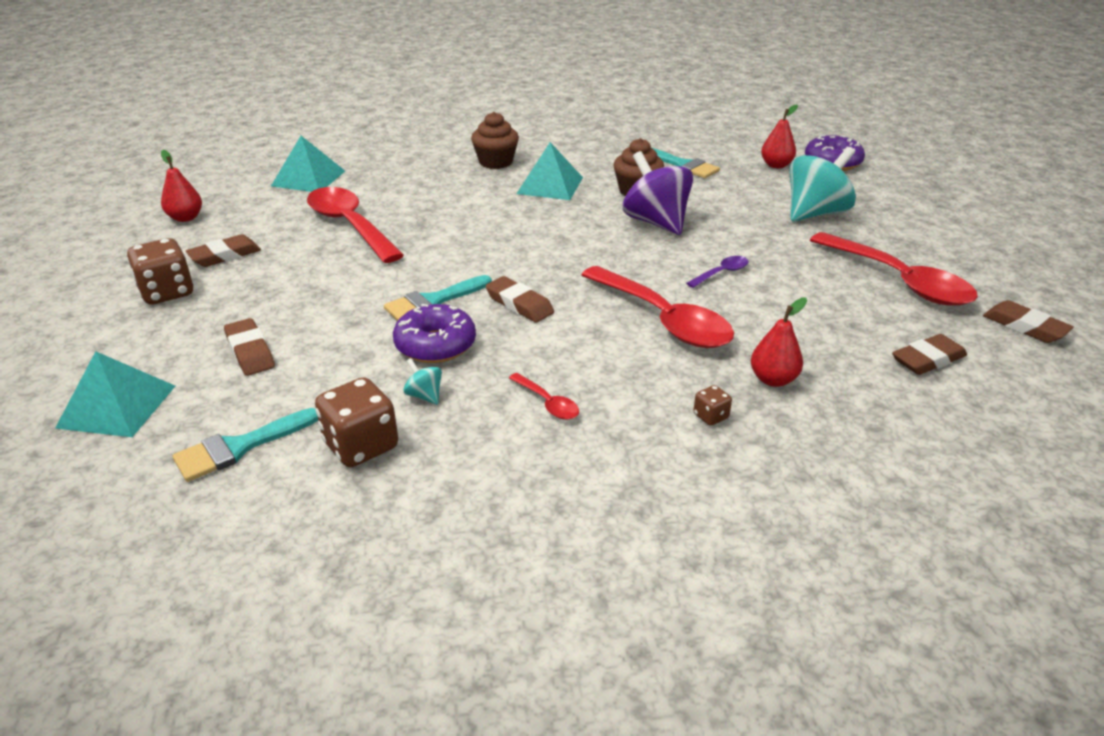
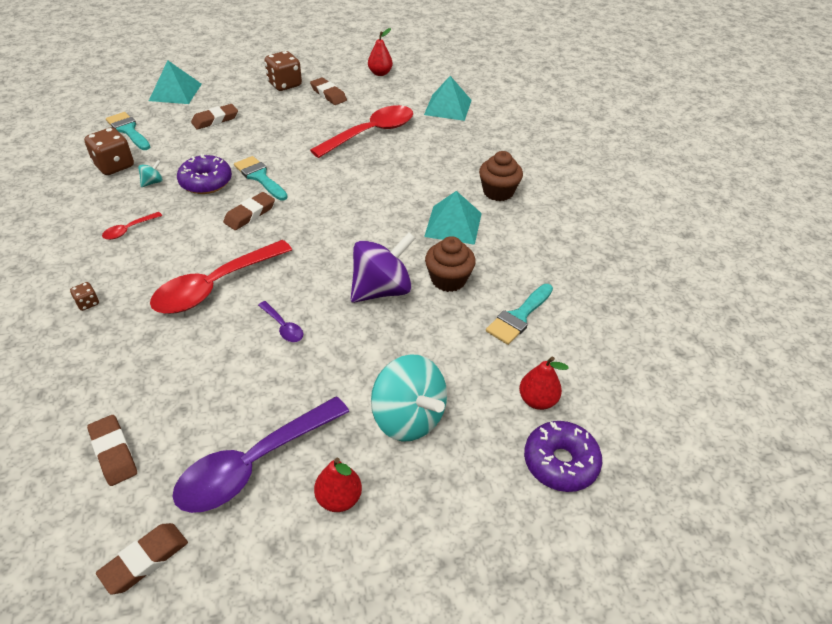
camera: 85 degrees right, 10 degrees up
(773, 379) = (118, 341): red pear -> red pear (339, 498)
(899, 281) = (253, 464): red spoon -> purple spoon

